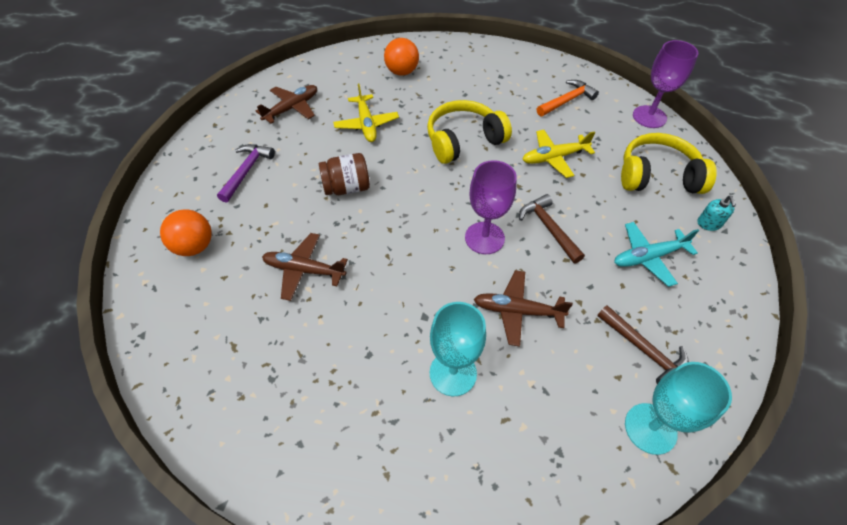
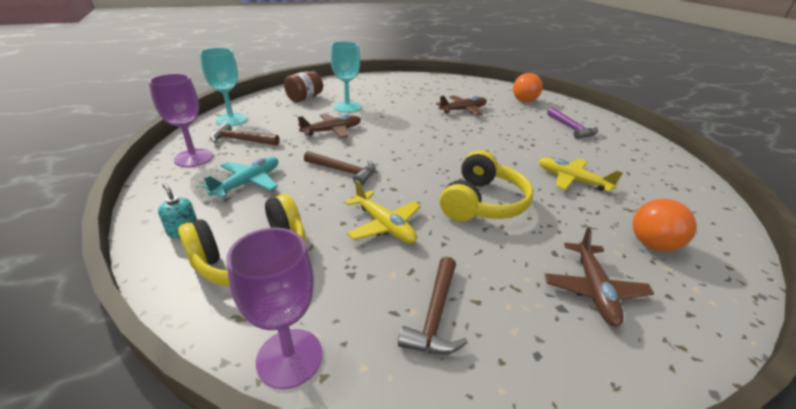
camera: 140 degrees right, 20 degrees down
(292, 108) = (637, 167): brown plane -> brown plane (593, 289)
(347, 188) = (506, 142): brown jar -> brown jar (305, 98)
(484, 238) = (385, 151): purple goblet -> purple goblet (193, 158)
(554, 158) = (384, 225): yellow plane -> yellow plane turned 105 degrees clockwise
(567, 100) = (435, 315): orange hammer -> brown hammer

